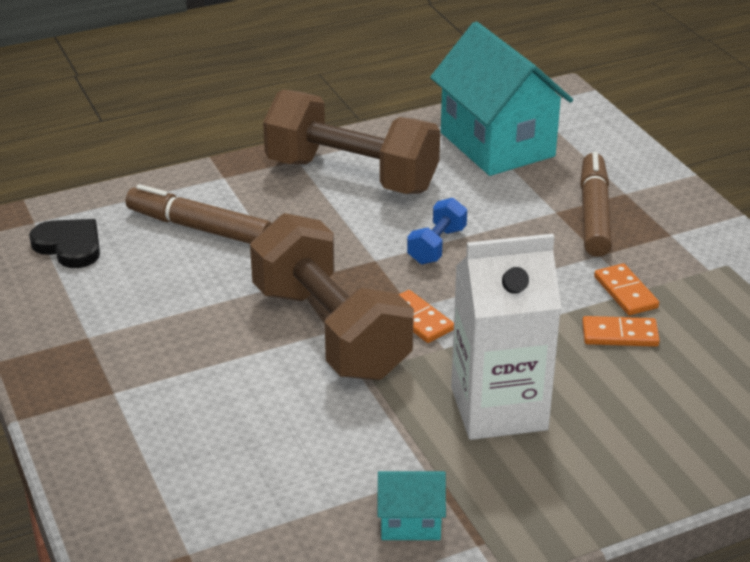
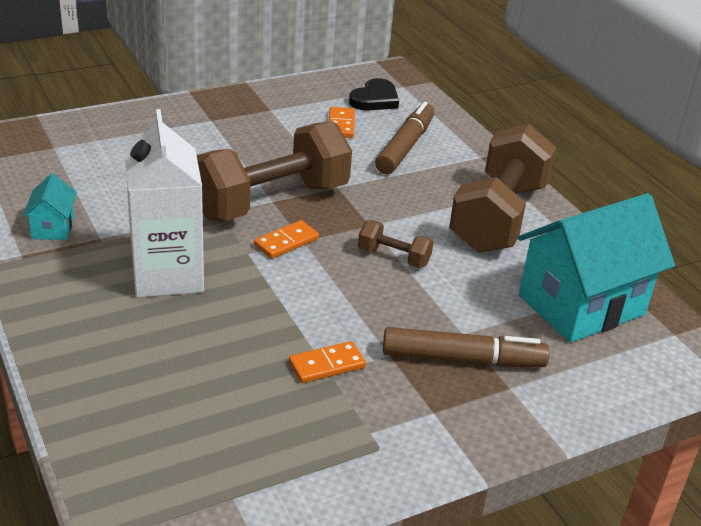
camera: 85 degrees right, 0 degrees up
(437, 246) = (393, 257): blue dumbbell -> brown dumbbell
(620, 334) = (260, 353): orange domino -> orange domino (341, 125)

